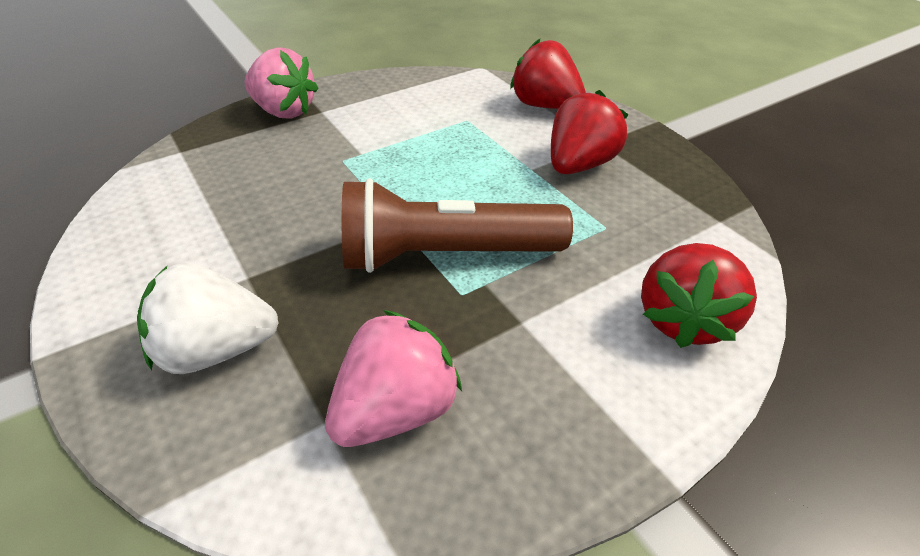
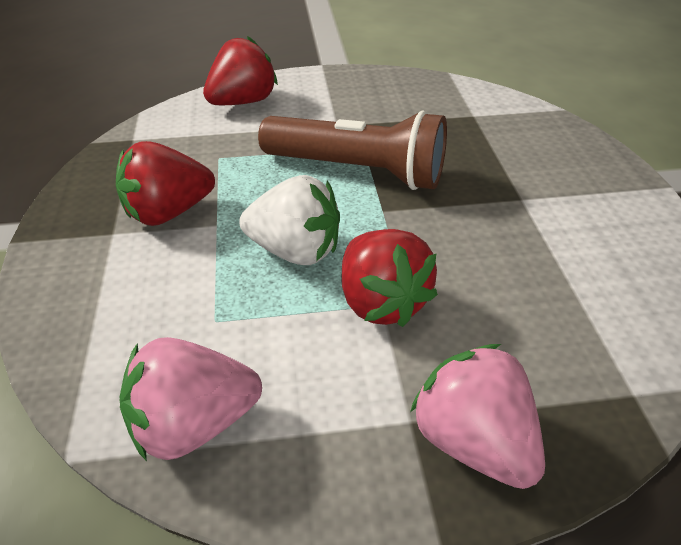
camera: 155 degrees left, 0 degrees up
(216, 350) = (539, 158): white strawberry -> white strawberry (295, 251)
(396, 410) = (433, 109): pink strawberry -> pink strawberry (194, 424)
(545, 106) = (95, 309): red strawberry -> red strawberry (381, 302)

